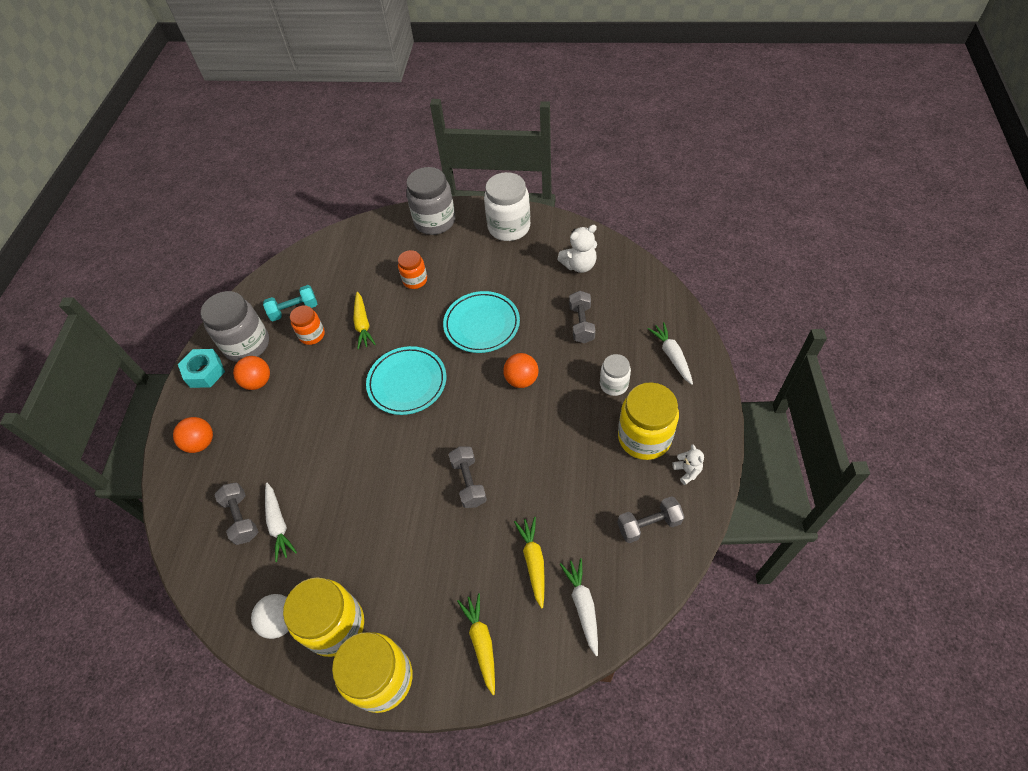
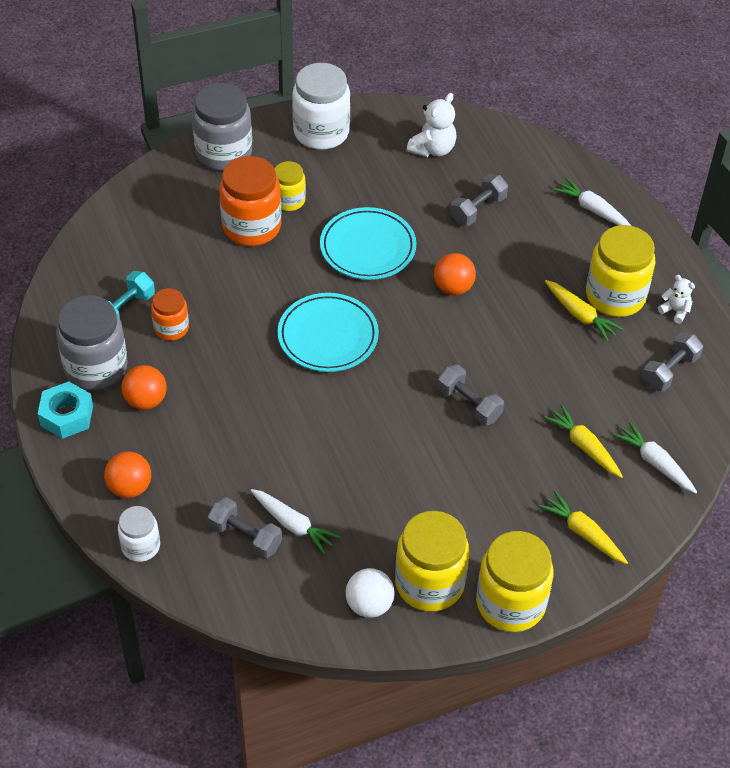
camera: 35 degrees left, 5 degrees down
(363, 324) = (226, 295): yellow carrot -> yellow carrot (580, 315)
(415, 280) = (251, 227): orange jar -> orange jar, size x1.77
(453, 270) = (289, 200): none -> yellow jar
(581, 324) = (478, 210): grey dumbbell -> grey dumbbell turned 75 degrees clockwise
(614, 384) = (552, 258): white jar -> white jar (140, 546)

